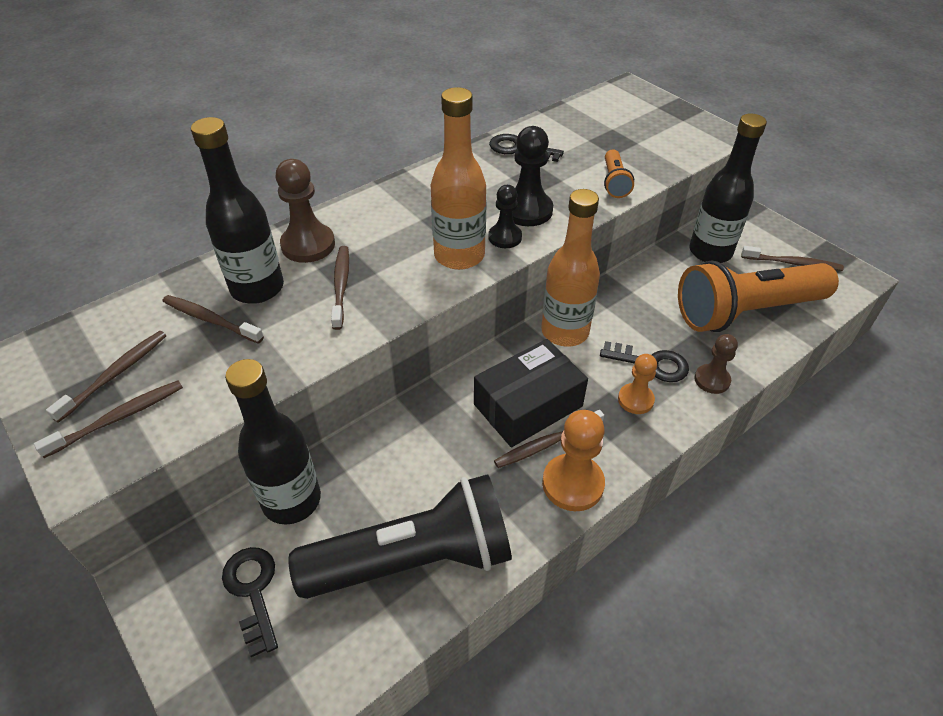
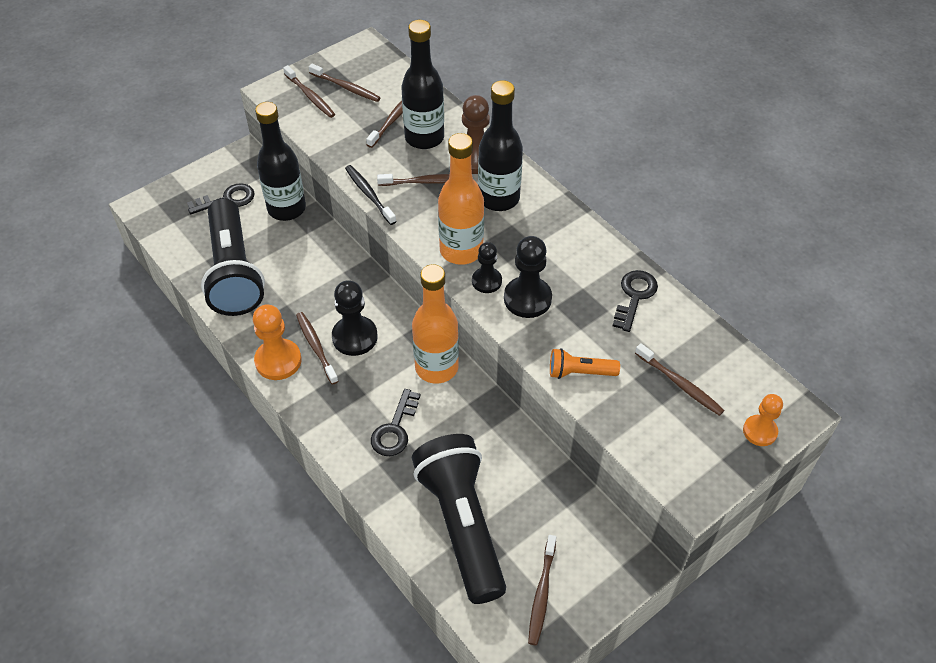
camera: 90 degrees right, 5 degrees up
(356, 338) = (369, 195): none -> black toothbrush
(528, 405) = (355, 337): black box -> black pawn
(615, 133) = (679, 384): none -> brown toothbrush
(635, 400) = (354, 411): orange pawn -> orange pawn (760, 431)
(710, 252) = (557, 510): black bottle -> black bottle (498, 198)
(712, 380) = (372, 474): brown pawn -> none
(746, 311) = (462, 524): orange flashlight -> black flashlight

